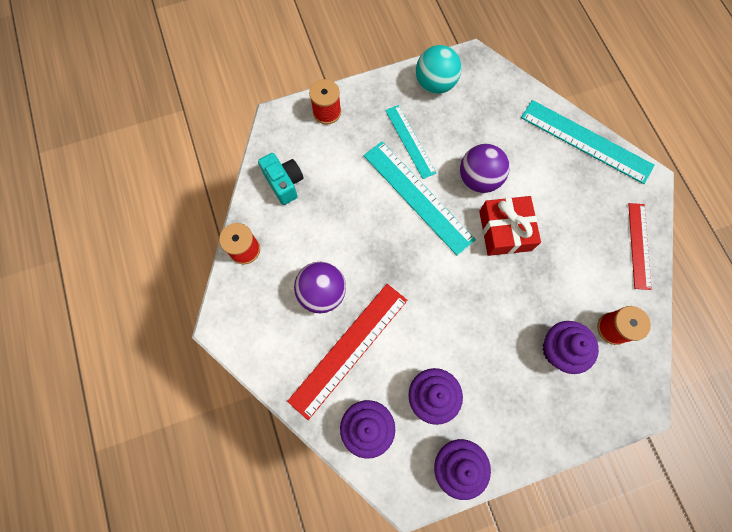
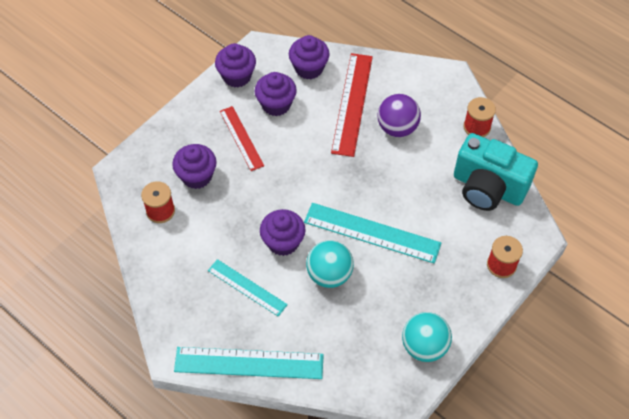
camera: 150 degrees right, 15 degrees down
(284, 183) = (488, 188): turquoise camera -> turquoise camera, size x1.77
(410, 141) = (410, 277): turquoise ruler -> turquoise ruler (247, 287)
(478, 179) = (329, 274): purple ball -> turquoise ball
(505, 230) = (283, 242): red gift -> purple cupcake
(639, 245) = (162, 287): red ruler -> red ruler (241, 138)

